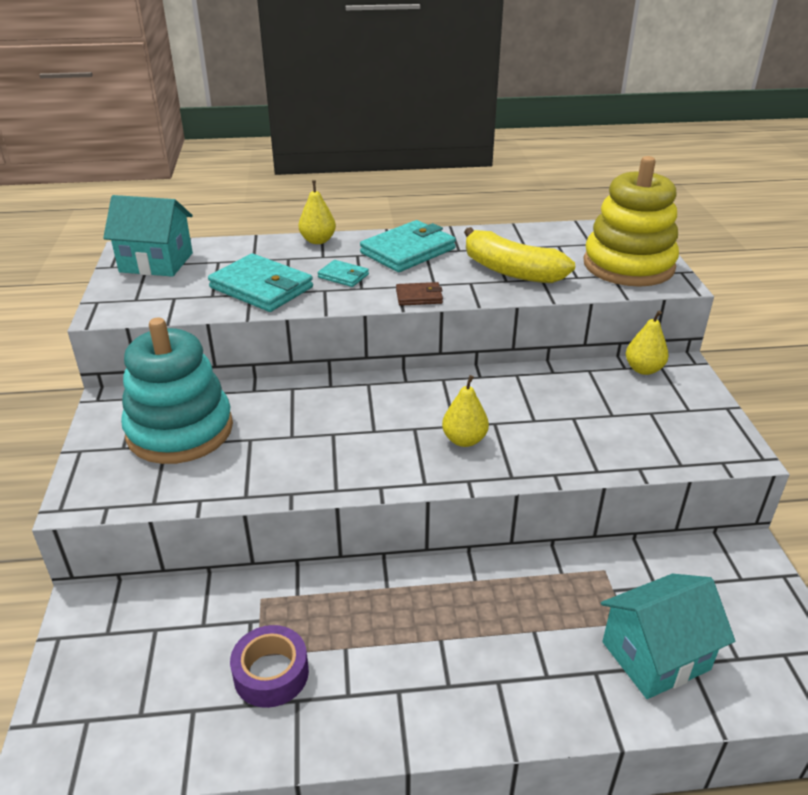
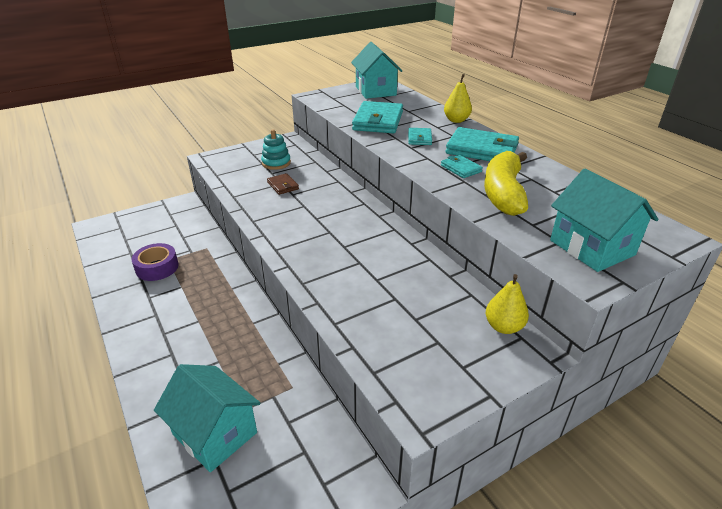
camera: 65 degrees right, 0 degrees up
(180, 430) = (276, 163): turquoise stacking toy -> turquoise stacking toy, size x0.47
(419, 297) = (421, 167): brown wallet -> brown wallet (283, 186)
(441, 275) = (461, 168): none -> turquoise wallet
(464, 440) = (330, 254): yellow pear -> none
(628, 265) = (591, 247): yellow stacking toy -> turquoise house

